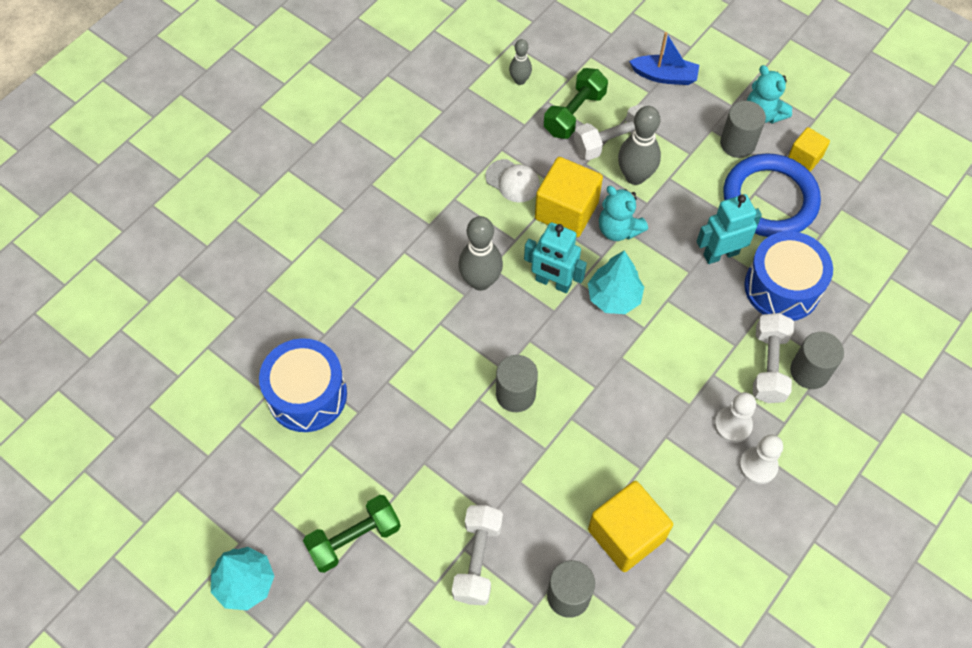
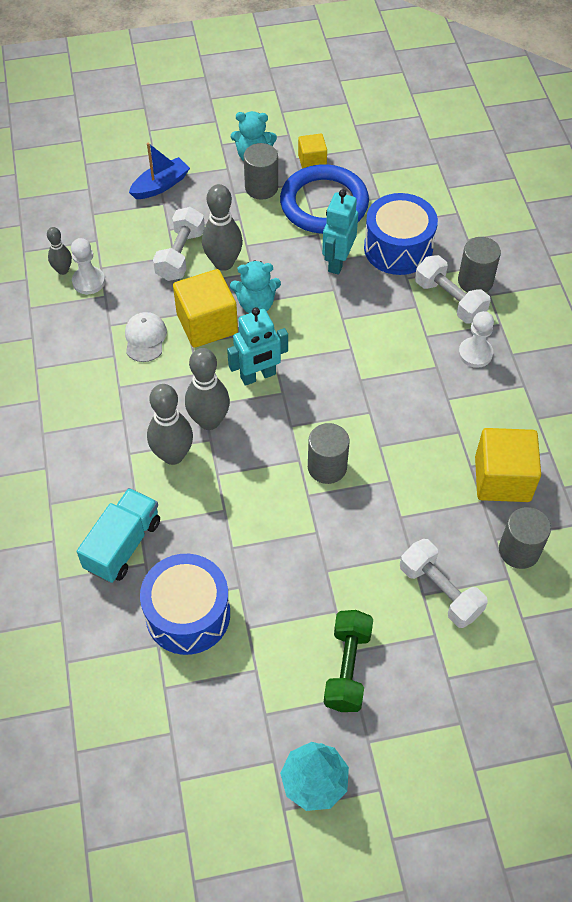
camera: 50 degrees left, 5 degrees down
(326, 308) = (123, 545): none -> turquoise truck
(428, 281) = (173, 455): none -> grey bowling pin
(512, 181) = (145, 338): white cap -> white cap turned 75 degrees counterclockwise
(574, 113) = (130, 259): green dumbbell -> none
(614, 297) = (308, 348): turquoise tree -> none
(758, 466) = (518, 362): white pawn -> white pawn (88, 281)

